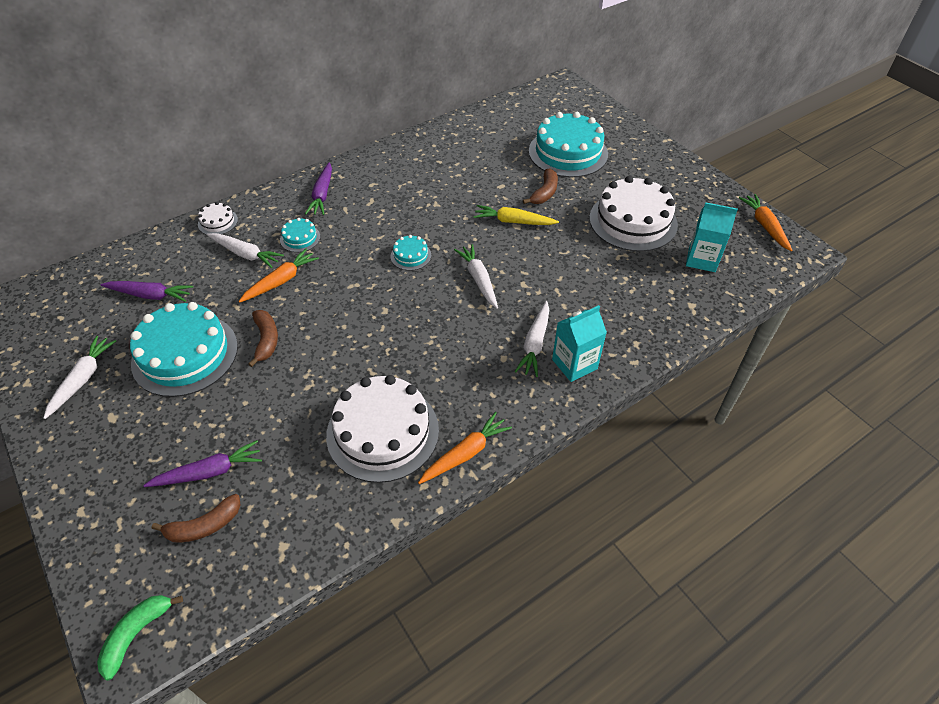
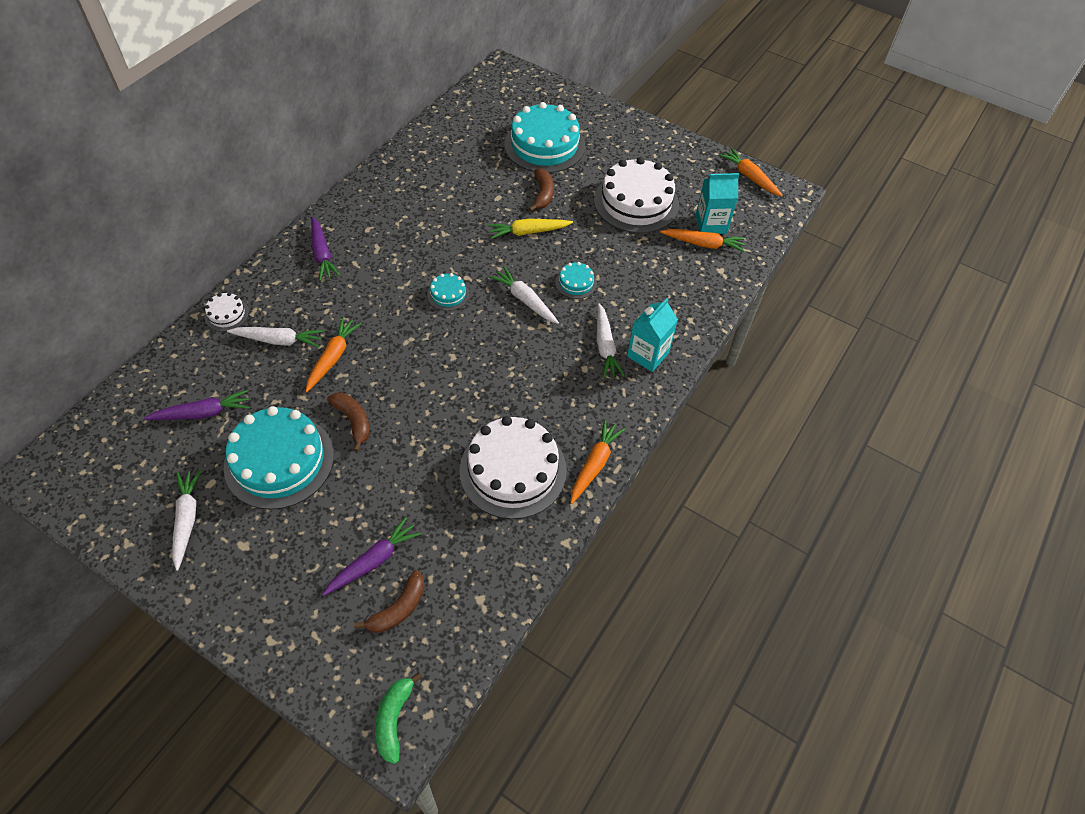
camera: 25 degrees left, 5 degrees up
(300, 238) = (326, 307): turquoise cake -> turquoise cake (576, 283)
(685, 276) = (703, 244): none -> orange carrot

